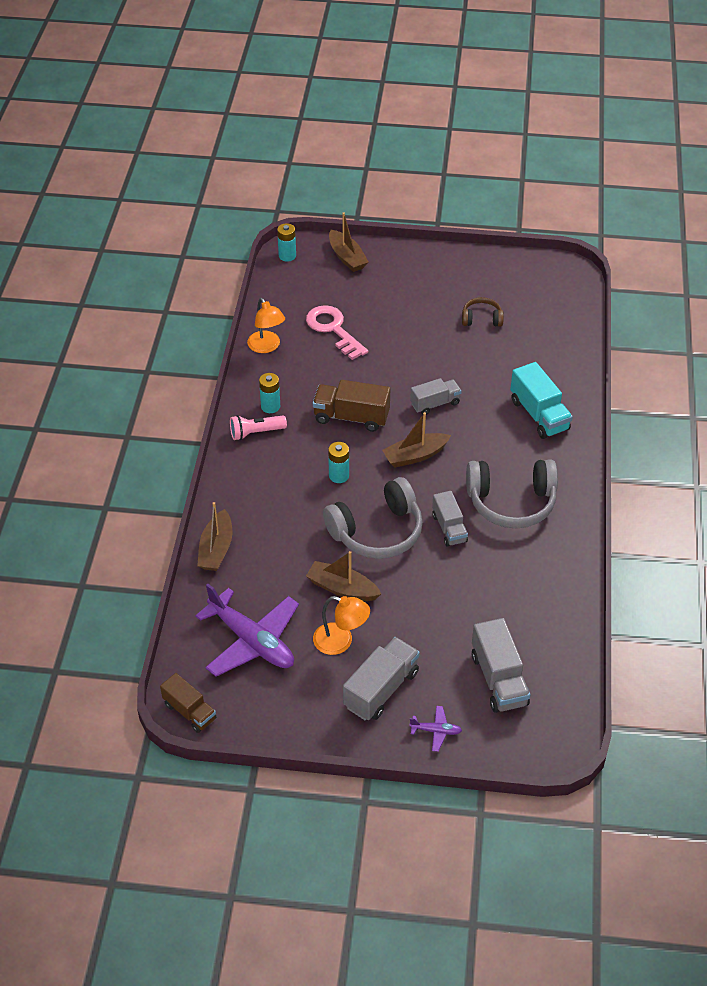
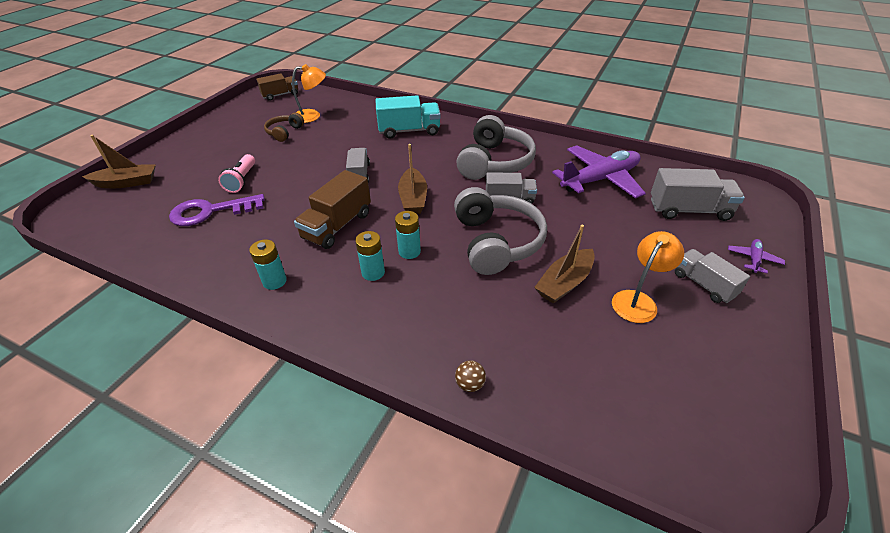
camera: 70 degrees left, 5 degrees down
(190, 711) = (753, 484): brown truck -> brown truck (280, 95)
(216, 549) = (470, 384): brown boat -> brown ball
(251, 641) = (631, 381): purple plane -> purple plane (600, 179)
(256, 433) = (304, 302): pink flashlight -> pink flashlight (242, 180)
(267, 347) = (183, 264): orange lamp -> orange lamp (312, 116)
(287, 256) = (71, 220): turquoise battery -> turquoise battery (373, 272)
(333, 329) = (210, 211): pink key -> purple key
(381, 689) = (703, 284): grey truck -> grey truck, size x0.66

